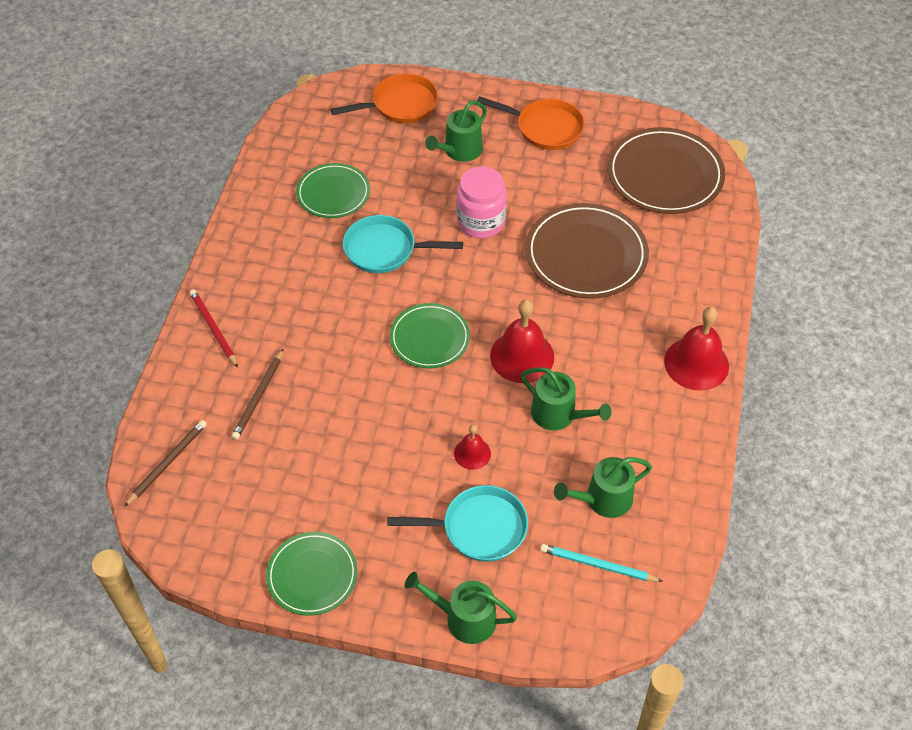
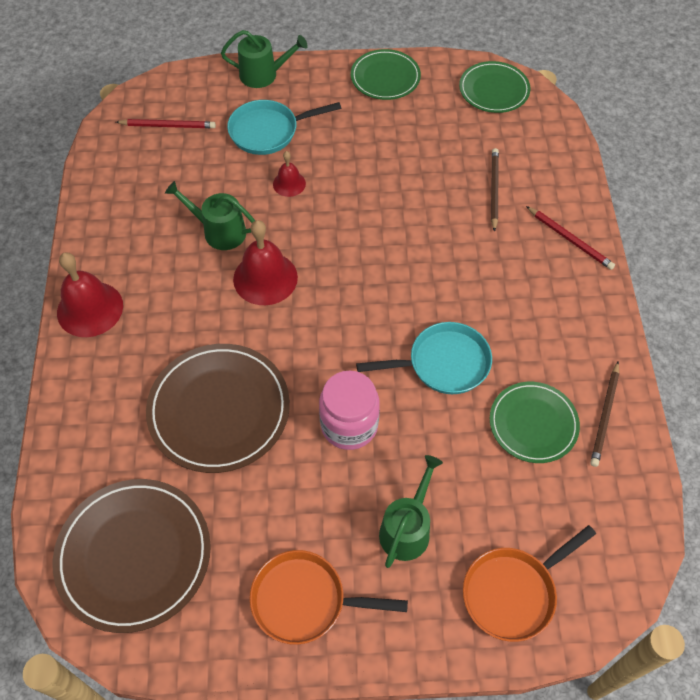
camera: 165 degrees right, 5 degrees up
(167, 463) = (538, 125): brown pencil -> brown pencil (605, 416)
(429, 338) = (360, 276): green plate -> green plate (494, 90)
(598, 565) = (168, 125): turquoise pencil -> red pencil
(603, 499) = (169, 171): green watering can -> none

